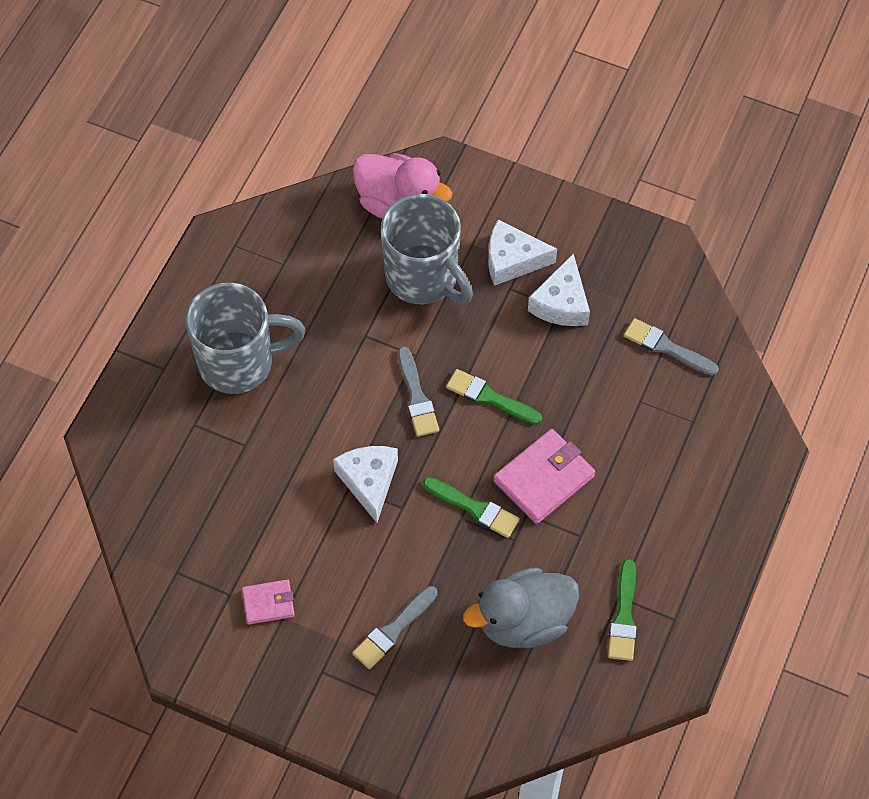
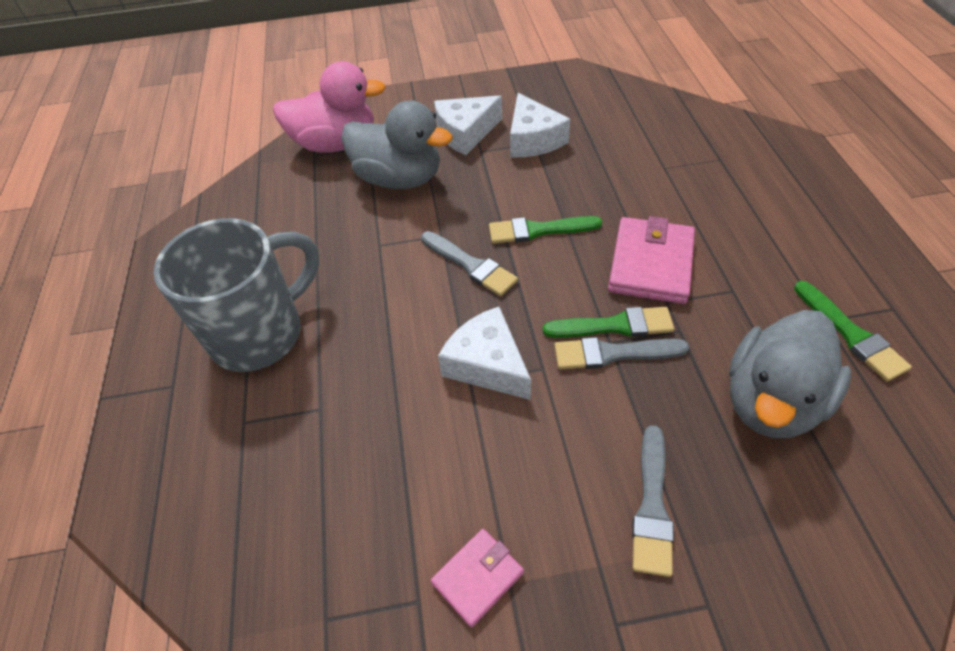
camera: 30 degrees left, 10 degrees down
(424, 278) = (399, 178): grey mug -> grey duck
(666, 347) = (644, 126): grey brush -> grey brush (612, 354)

